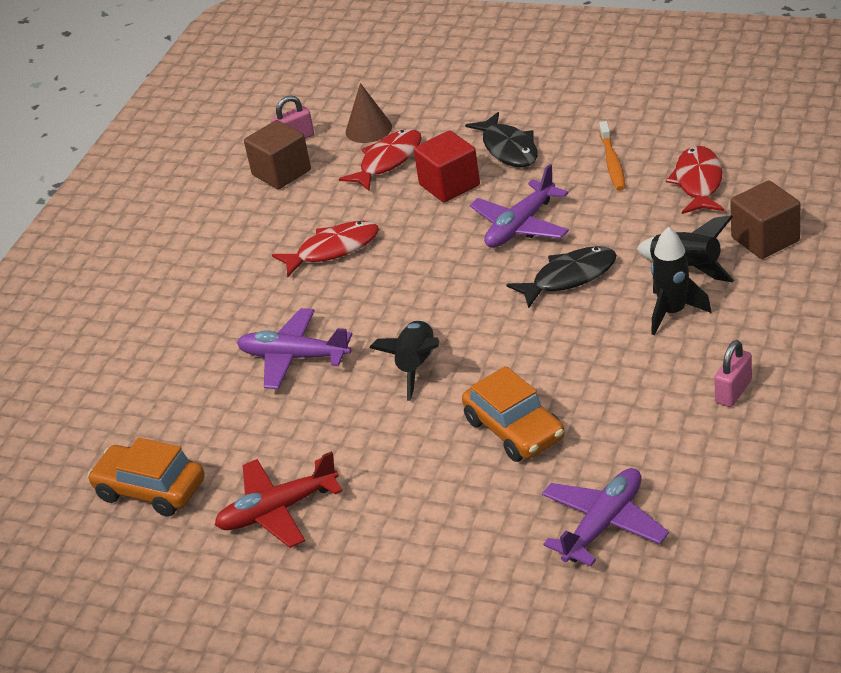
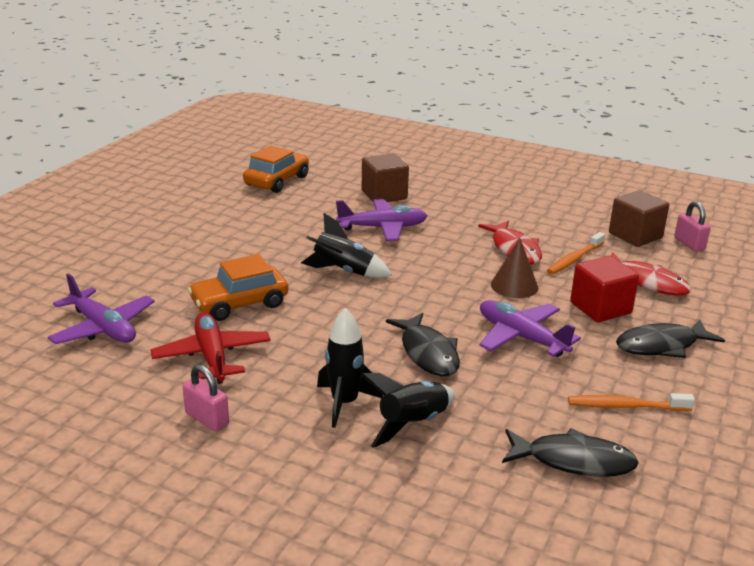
camera: 90 degrees right, 10 degrees down
(278, 510) = (225, 215): red plane -> red plane (212, 356)
(294, 357) = (382, 228): purple plane -> purple plane turned 60 degrees clockwise
(347, 208) = (574, 259): none -> orange toothbrush
(368, 129) = (704, 277): brown cone -> brown cone (514, 286)
(698, 182) = (573, 461): red fish -> black fish
(765, 239) = (443, 490): brown cube -> brown cube (384, 195)

